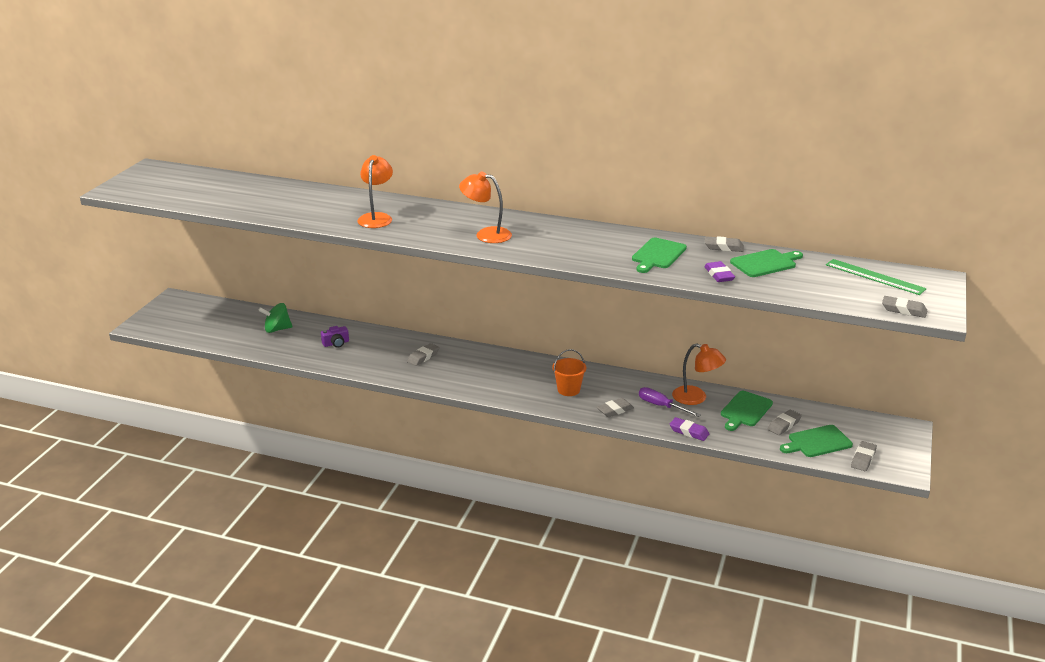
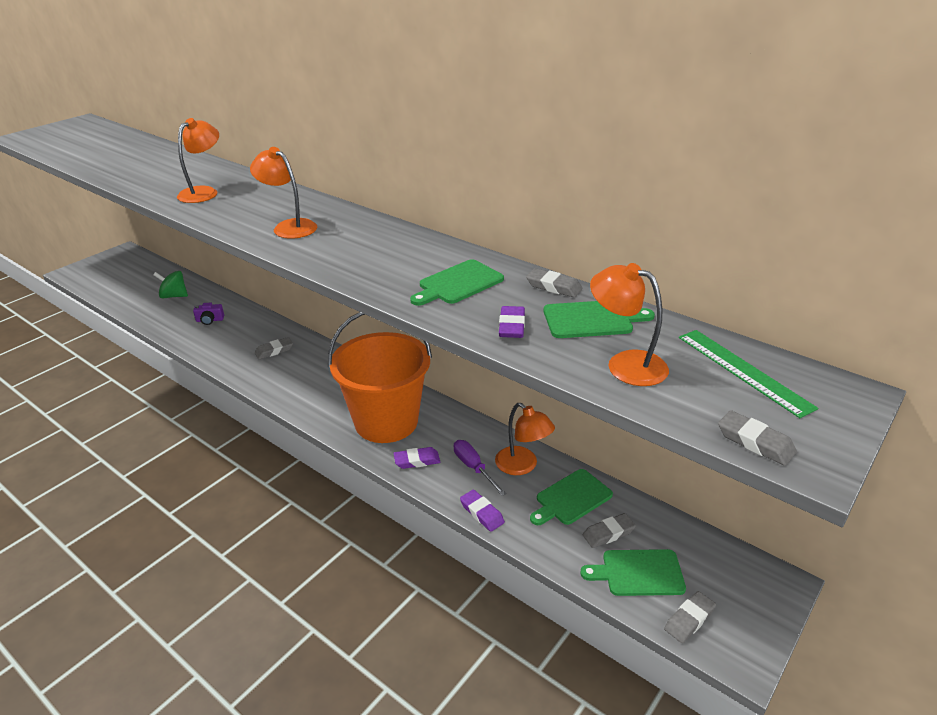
camera: 20 degrees right, 5 degrees up
(568, 390) = (386, 422): orange bucket -> orange bucket, size x2.41
(615, 410) = (417, 461): grey eraser -> purple eraser
(806, 284) = (625, 364): none -> orange lamp

